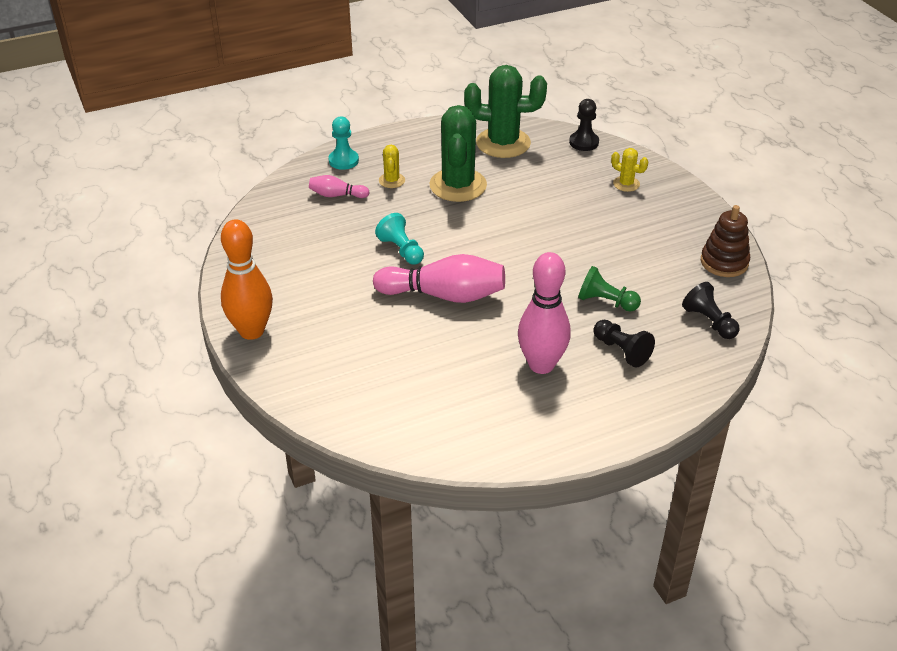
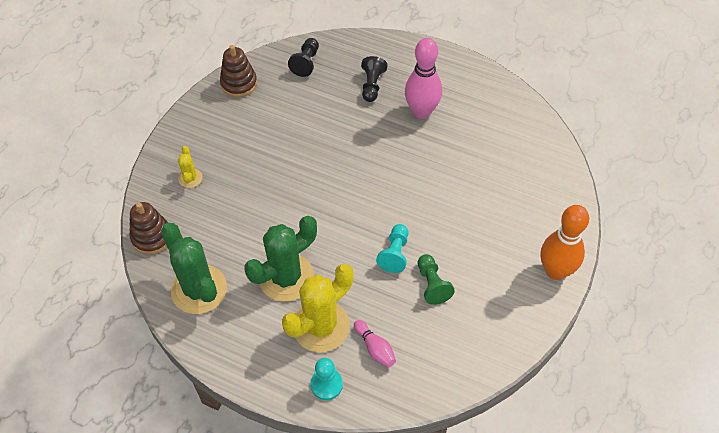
camera: 130 degrees left, 15 degrees up
(392, 180) = (321, 326): yellow cactus -> yellow cactus, size x2.15
(444, 295) = (413, 196): pink bowling pin -> none
(584, 142) = (152, 237): black pawn -> brown stacking toy
(606, 302) = (335, 116): green pawn -> green pawn (432, 284)

